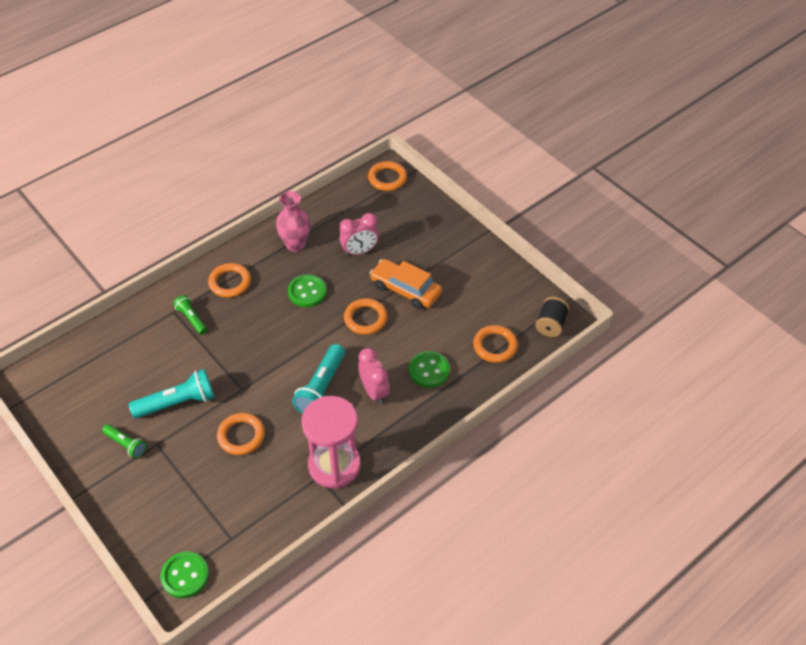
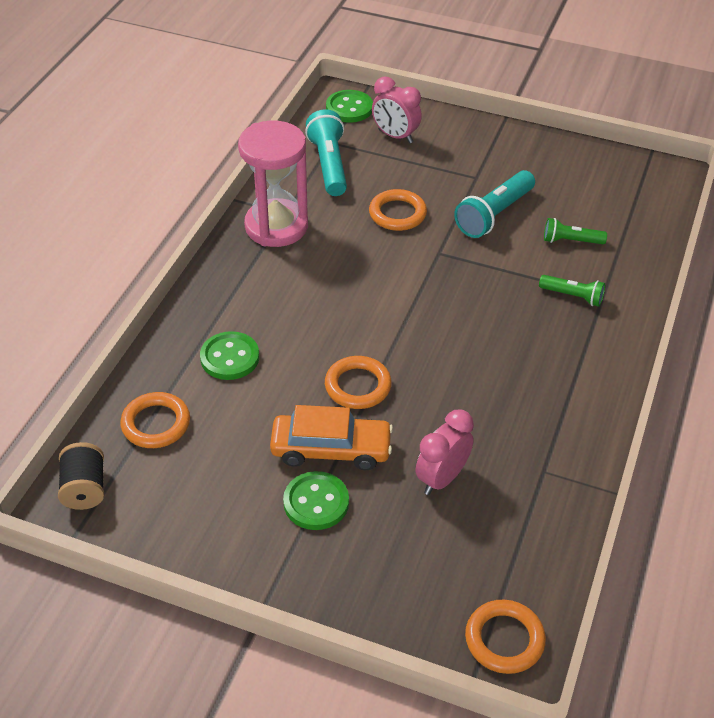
camera: 150 degrees right, 5 degrees down
(126, 444) = (505, 166): green flashlight -> green flashlight (571, 241)
(230, 282) = (575, 356): orange ring -> none
(295, 245) = (542, 446): pink vase -> none
(307, 292) = (464, 387): green button -> green button (316, 502)
(321, 388) = (349, 288): turquoise flashlight -> turquoise flashlight (329, 165)
(374, 391) = (283, 308): pink clock -> pink clock (395, 136)

